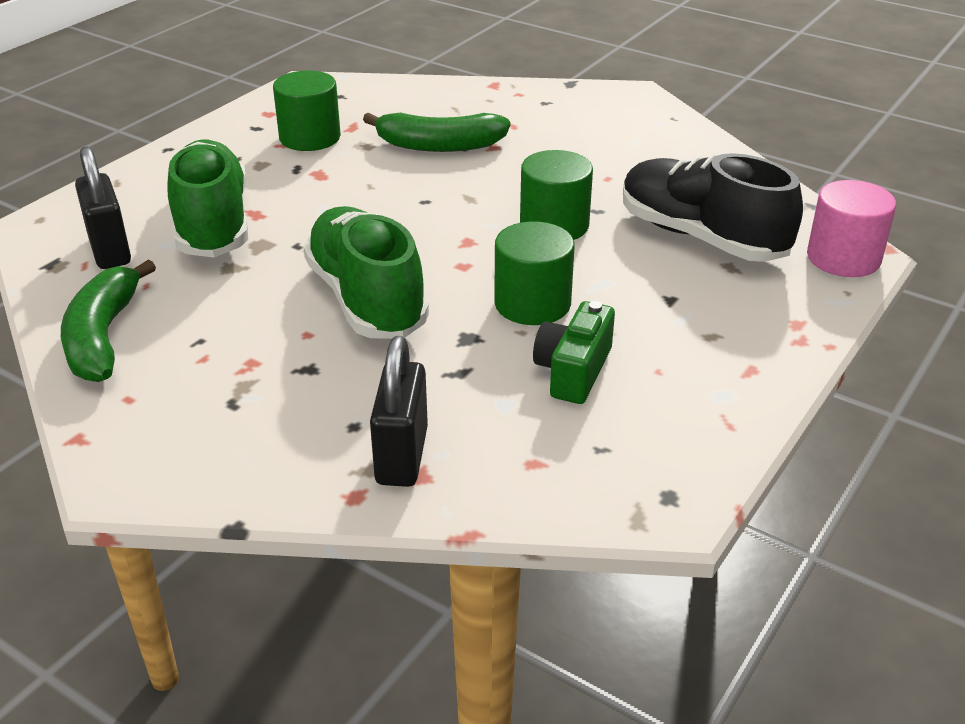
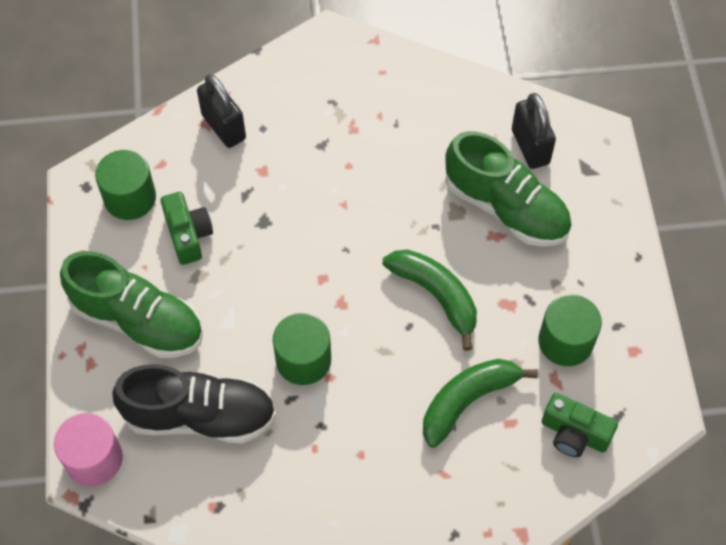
camera: 140 degrees right, 25 degrees up
(103, 337) = (444, 93): green banana -> green banana (436, 296)
(110, 250) = (530, 147): black padlock -> black padlock turned 45 degrees clockwise
(366, 299) = (346, 211): green shoe -> green shoe (138, 320)
(383, 101) = (574, 434): none -> green camera
(532, 304) = (253, 272): green cylinder -> green cylinder (130, 198)

